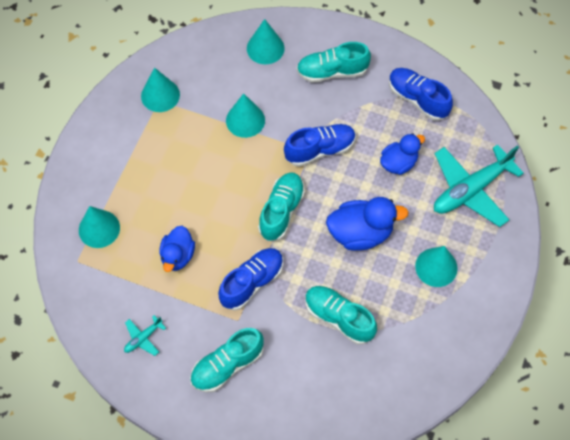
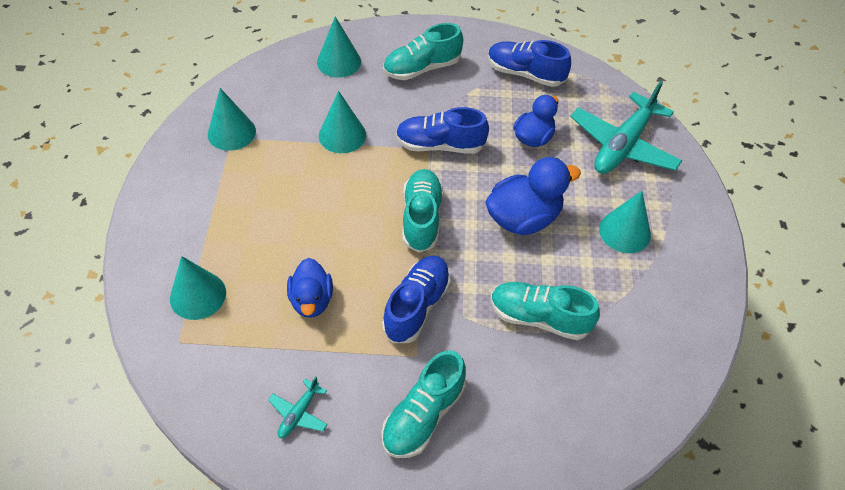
camera: 20 degrees left, 10 degrees down
(320, 150) = (440, 145): blue shoe -> blue shoe turned 135 degrees counterclockwise

